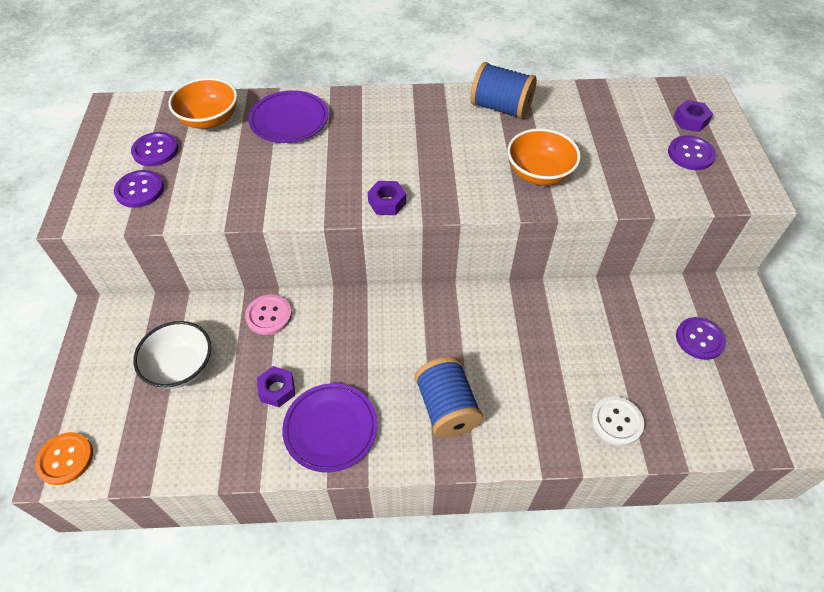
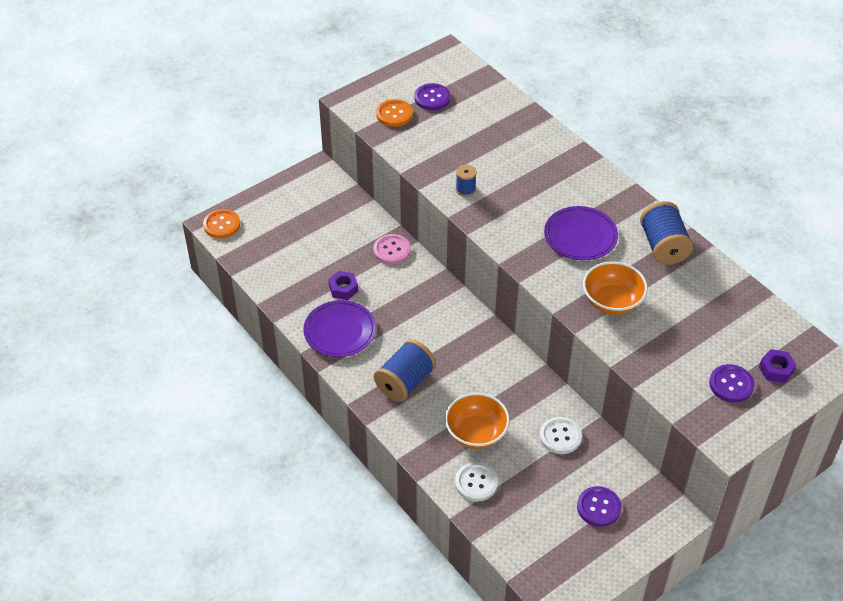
camera: 55 degrees right, 5 degrees down
(139, 190) = (394, 114): purple button -> orange button
(181, 367) = (318, 233): white bowl -> none
(209, 120) = (484, 103): orange bowl -> orange bowl (476, 433)
(289, 120) = (525, 141): purple plate -> purple plate (580, 236)
(302, 194) = (465, 189): none -> blue spool
(387, 202) = (500, 235): purple nut -> none
(601, 319) = (560, 436): none -> white button

